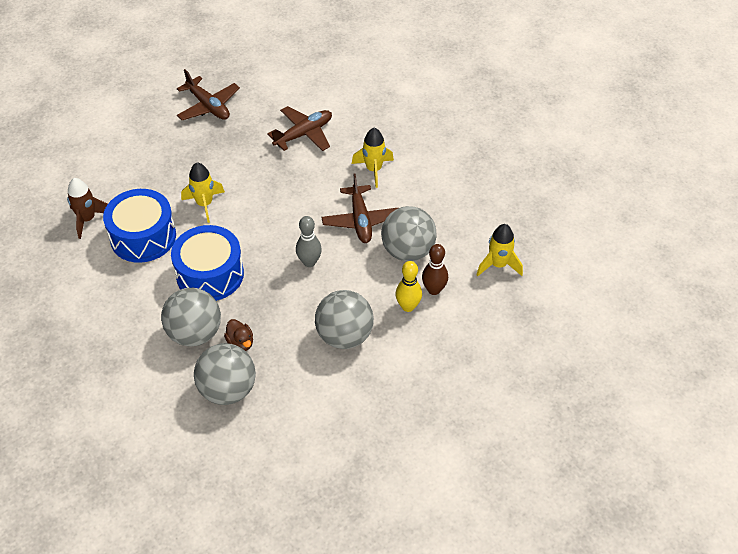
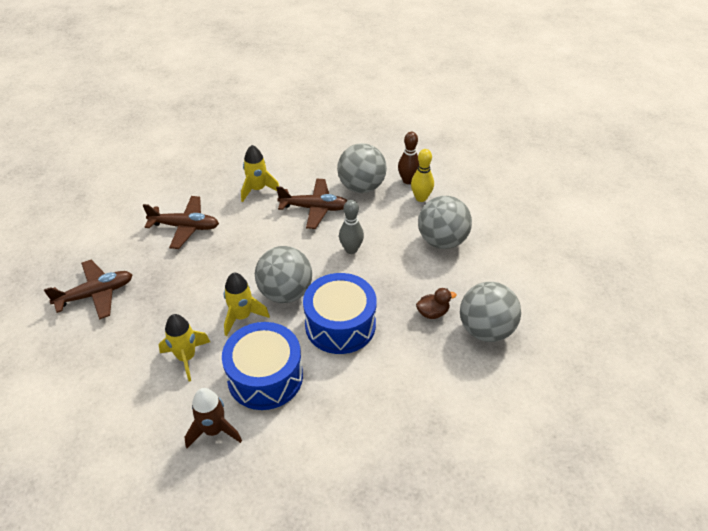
camera: 75 degrees left, 5 degrees down
(195, 333) = (412, 347): grey ball -> grey ball (285, 293)
(303, 134) = (185, 227): brown plane -> brown plane turned 120 degrees clockwise
(498, 265) = (394, 142): yellow rocket -> yellow rocket (186, 357)

